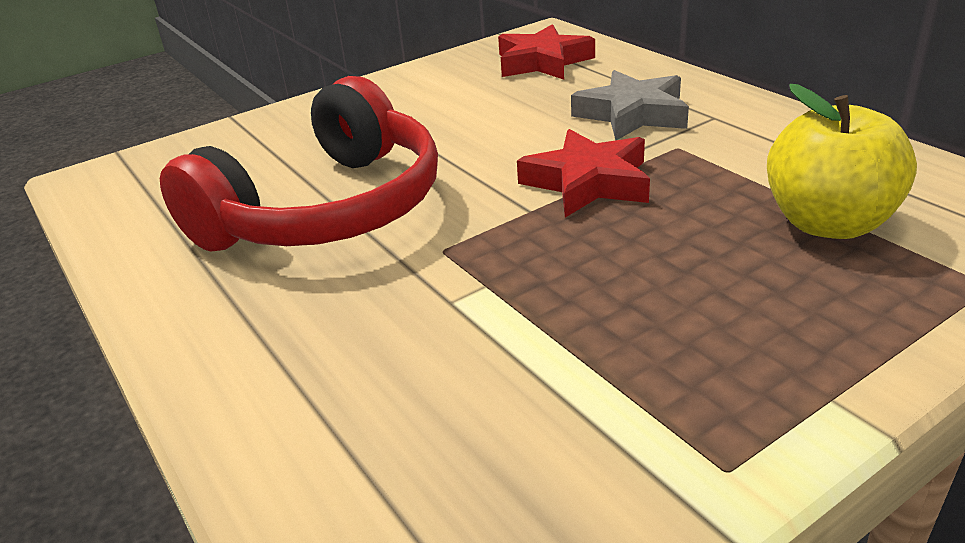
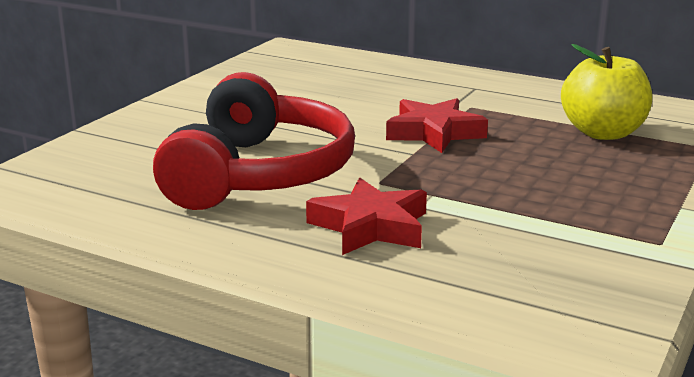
camera: 30 degrees left, 10 degrees down
(542, 62) = (310, 67): red star -> red star (370, 227)
(632, 114) = (418, 92): grey star -> none

